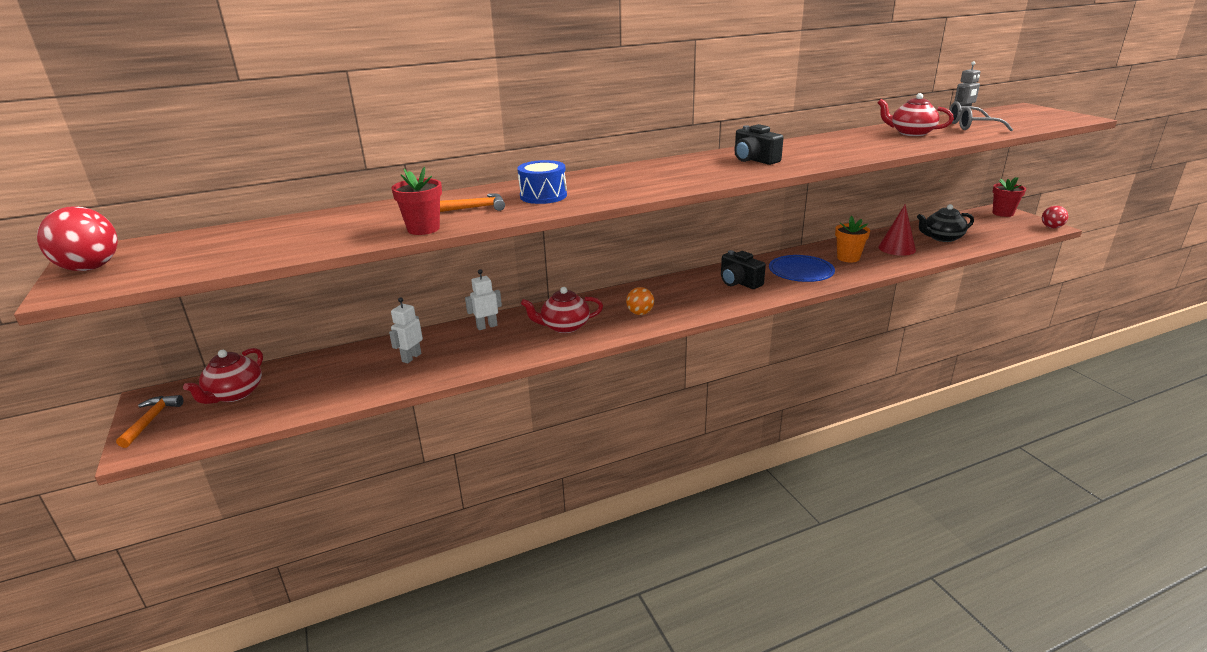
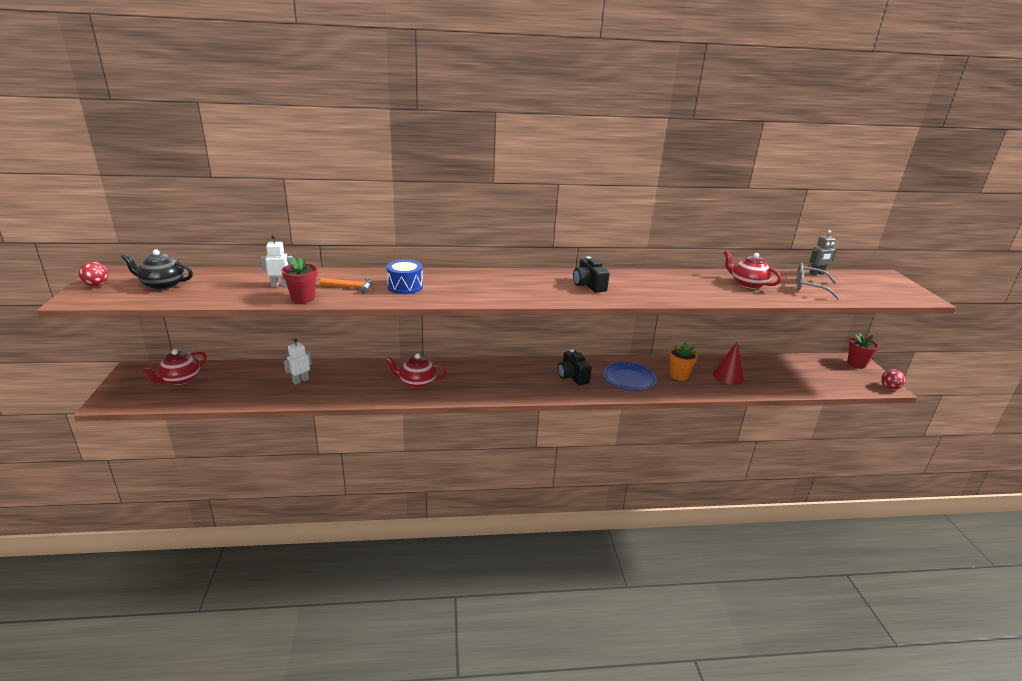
camera: 15 degrees right, 0 degrees up
(90, 268) = (96, 285): red ball -> red ball, size x0.62
(151, 420) = (124, 385): orange hammer -> none
(487, 326) = (365, 369): white robot -> white robot (280, 285)
(640, 313) = (478, 384): orange ball -> none
(942, 238) = (777, 375): black teapot -> black teapot (162, 284)

